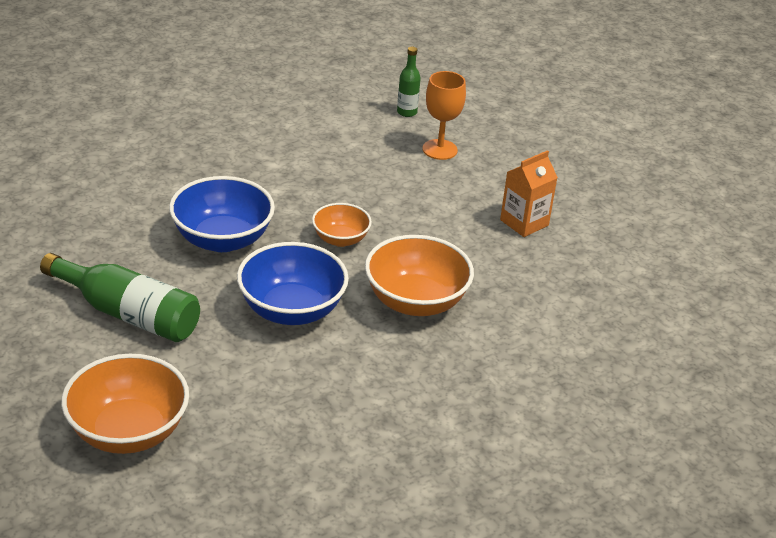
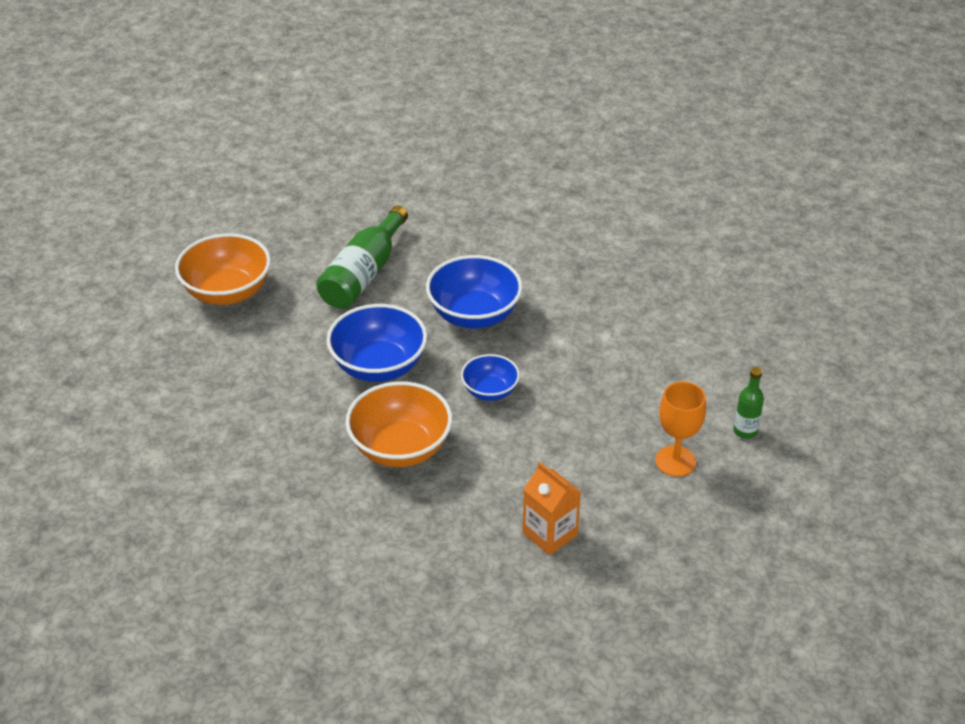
camera: 90 degrees right, 5 degrees up
(340, 239) = (490, 391): orange bowl -> blue bowl

